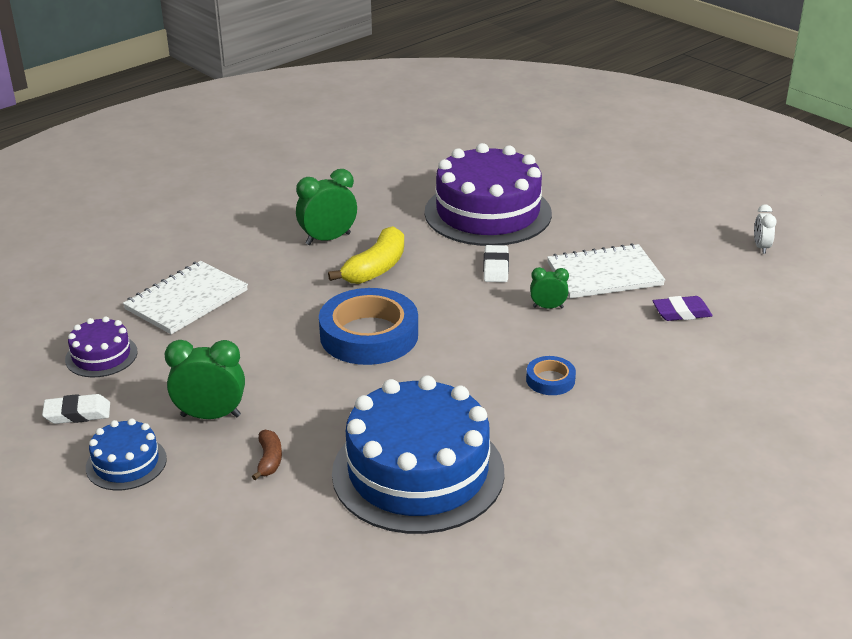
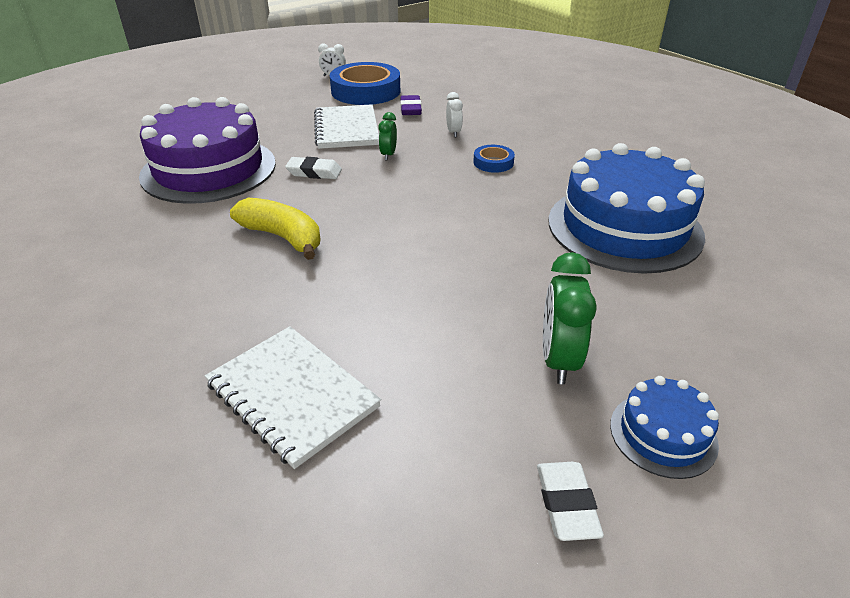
camera: 85 degrees left, 5 degrees up
(101, 356) = (419, 489): purple cake -> none
(269, 460) = (628, 313): brown banana -> none
(328, 239) = (198, 268): green clock -> none
(369, 335) = (412, 245): blue tape -> blue tape (366, 91)
(623, 348) = (453, 132): none -> white clock

